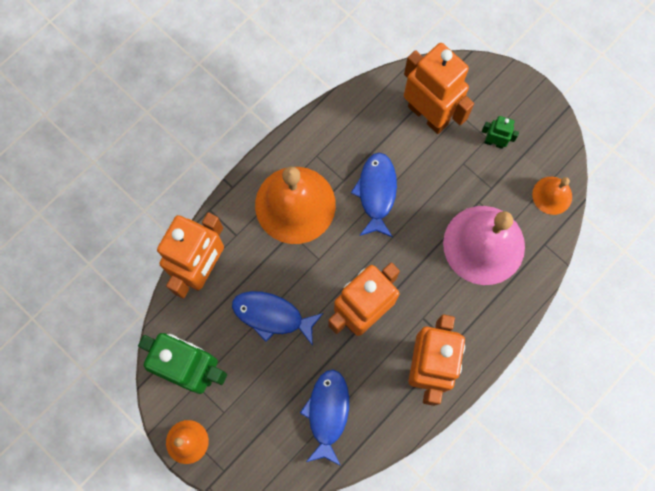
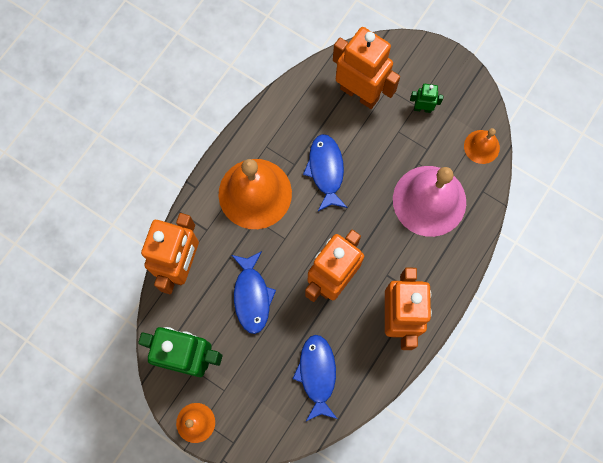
camera: 10 degrees left, 0 degrees up
(272, 316) = (252, 296): blue fish -> blue fish turned 105 degrees counterclockwise

